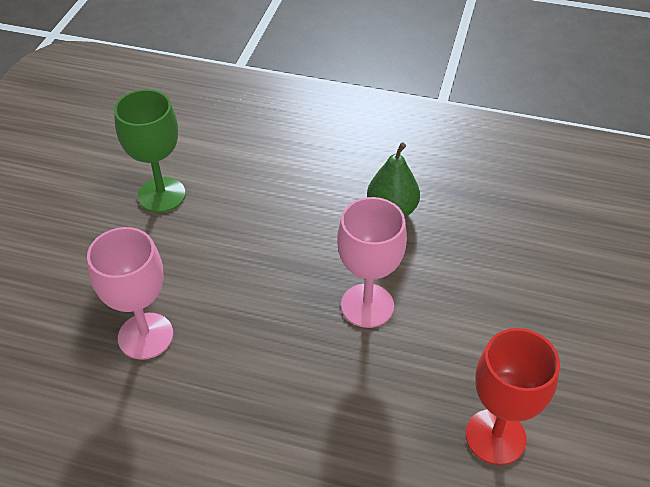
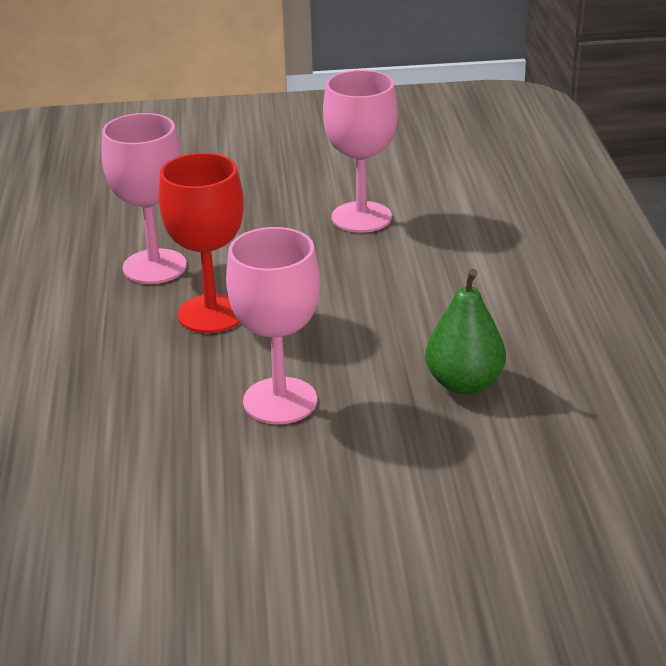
camera: 70 degrees right, 15 degrees down
(161, 195) = (361, 217): green goblet -> pink goblet
(495, 437) = (118, 553): red goblet -> red goblet (211, 314)

